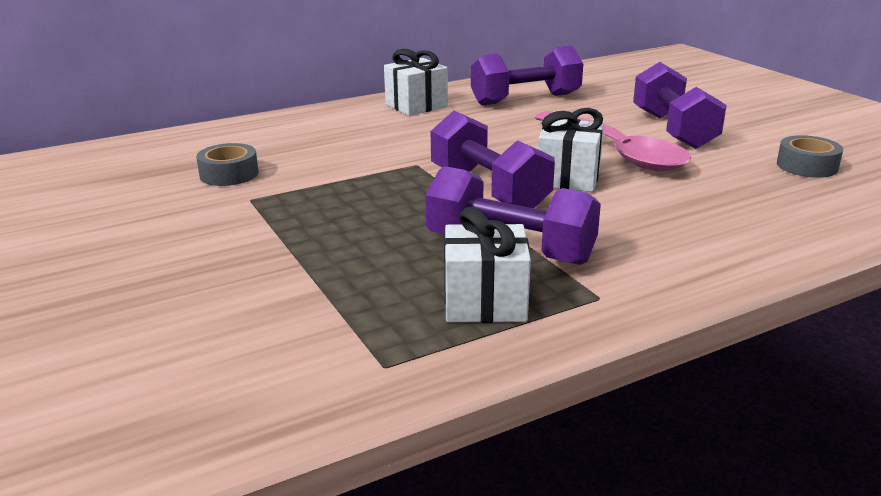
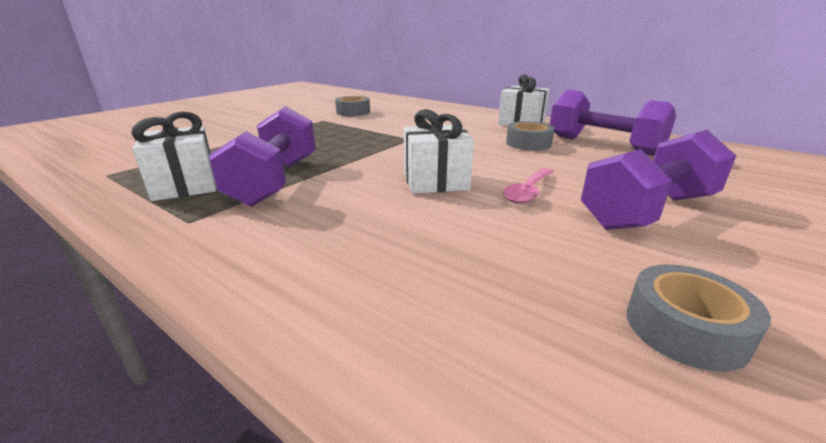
camera: 65 degrees right, 0 degrees up
(488, 190) = (382, 161): purple dumbbell -> none
(492, 121) = (528, 143): none -> grey tape
(616, 152) = (528, 192): pink spoon -> pink spoon, size x0.49

